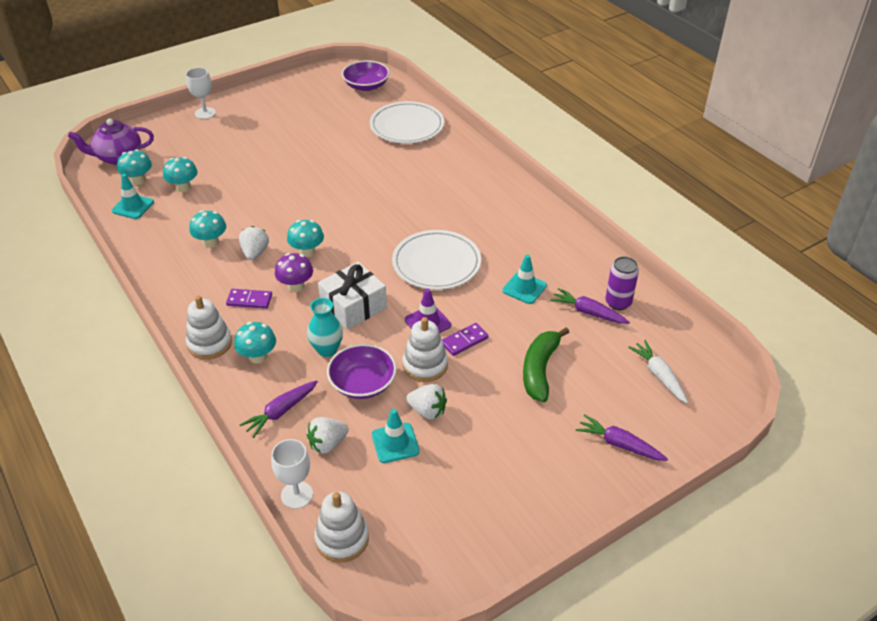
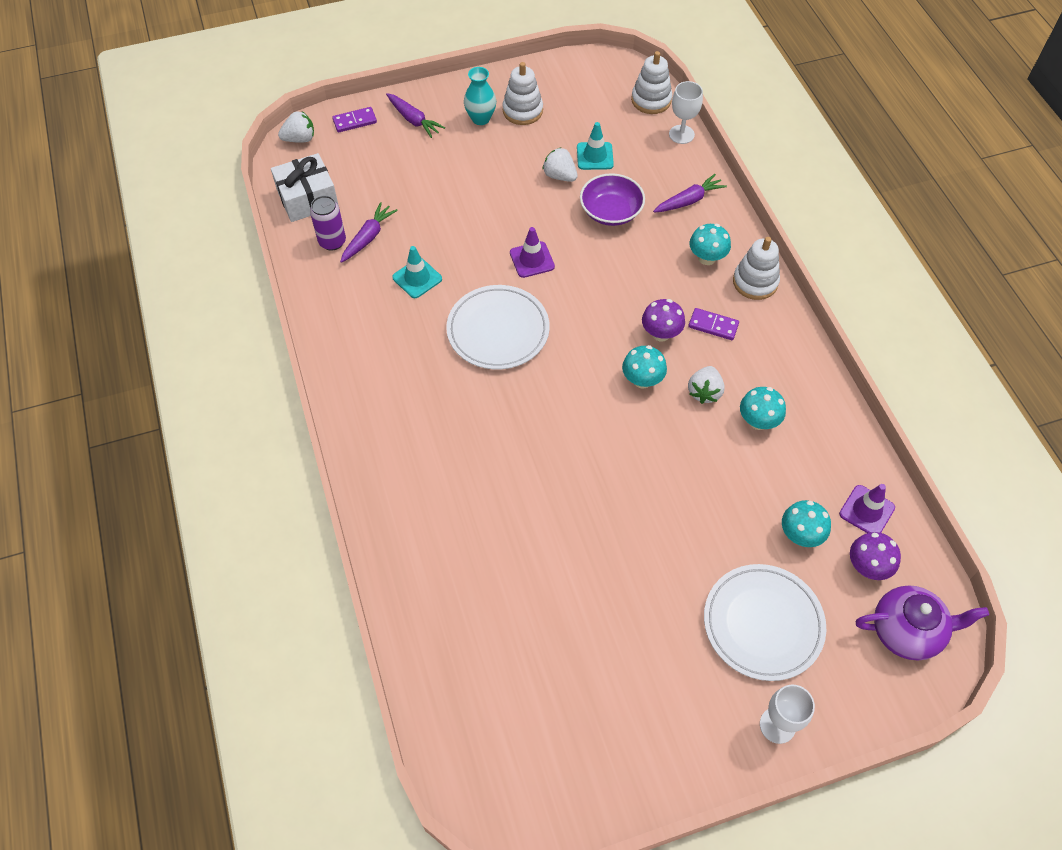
camera: 165 degrees left, 15 degrees up
(133, 206) = (866, 511): turquoise traffic cone -> purple traffic cone
(138, 180) = (867, 566): turquoise mushroom -> purple mushroom
(327, 349) = (638, 251): turquoise vase -> turquoise vase (481, 119)
(327, 444) = (651, 166): white strawberry -> white strawberry (300, 139)
(353, 306) = (603, 294): white gift -> white gift (307, 198)
(366, 86) = (488, 742): purple bowl -> none
(407, 126) = (453, 601): white plate -> white plate (763, 624)
(425, 365) = (548, 217): white stacking toy -> white stacking toy (522, 111)
(464, 341) = (503, 233): purple domino -> purple domino (355, 121)
(540, 370) = (445, 191): green banana -> none
(588, 312) = (368, 237): purple carrot -> purple carrot turned 105 degrees counterclockwise
(659, 375) = (344, 165): white carrot -> none

